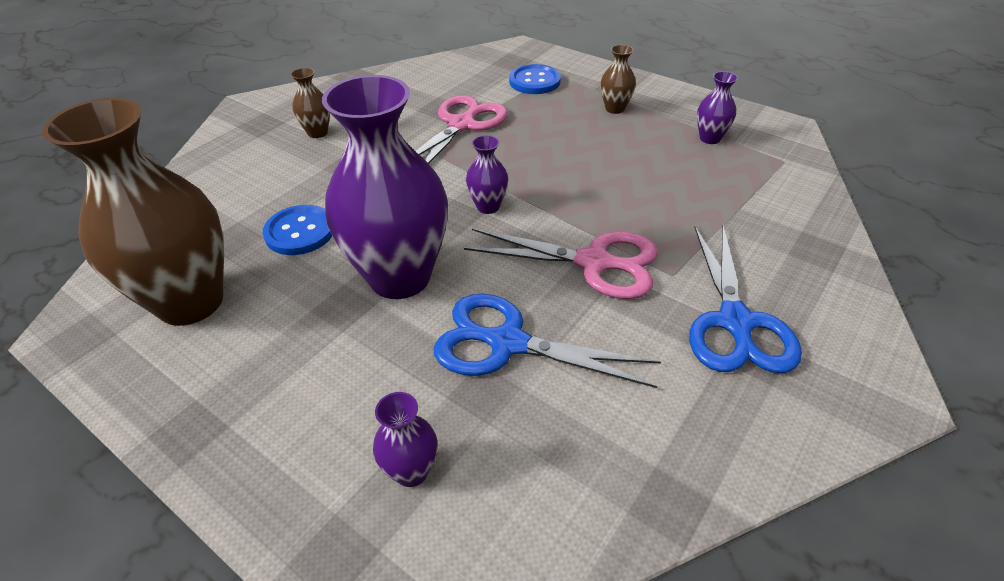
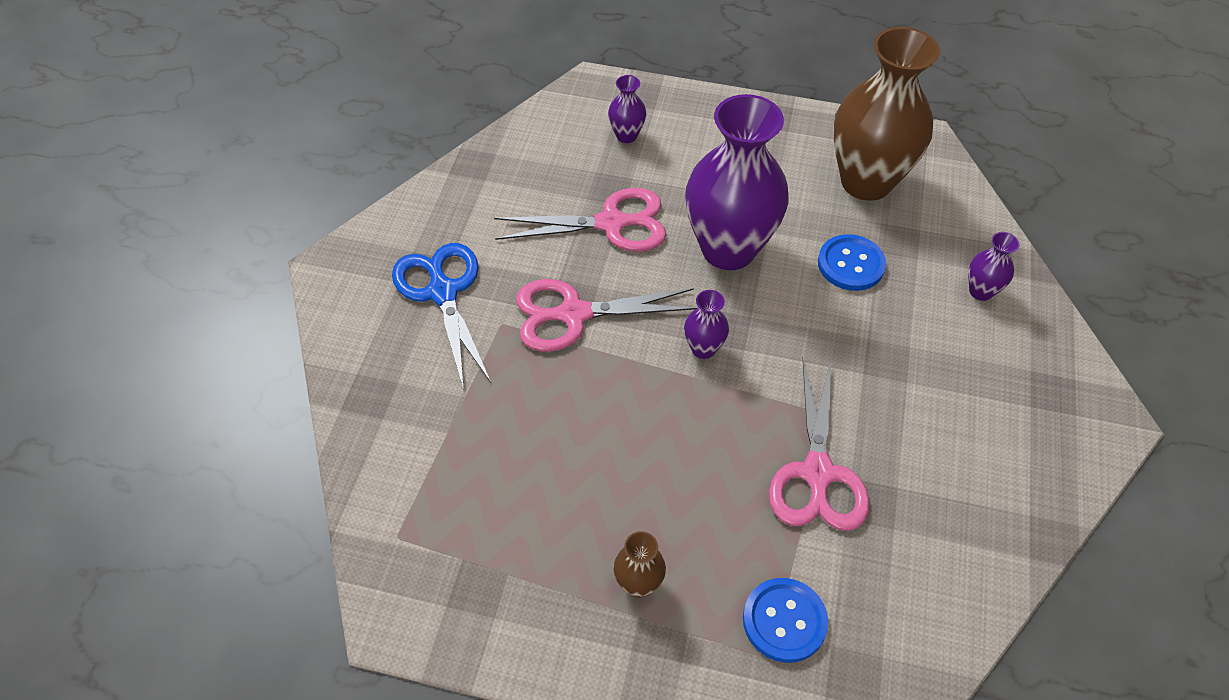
camera: 155 degrees right, 10 degrees up
(317, 133) = (972, 399): brown vase -> none
(508, 343) = (611, 223): blue scissors -> pink scissors
(710, 138) = (494, 554): purple vase -> purple vase (980, 291)

